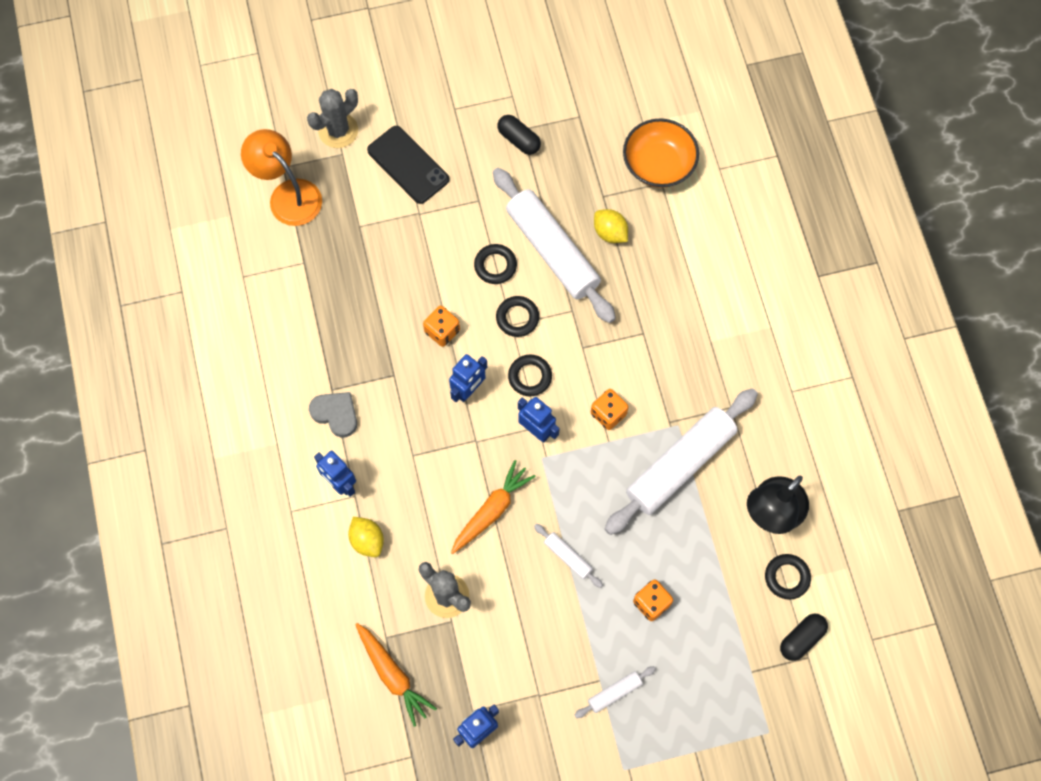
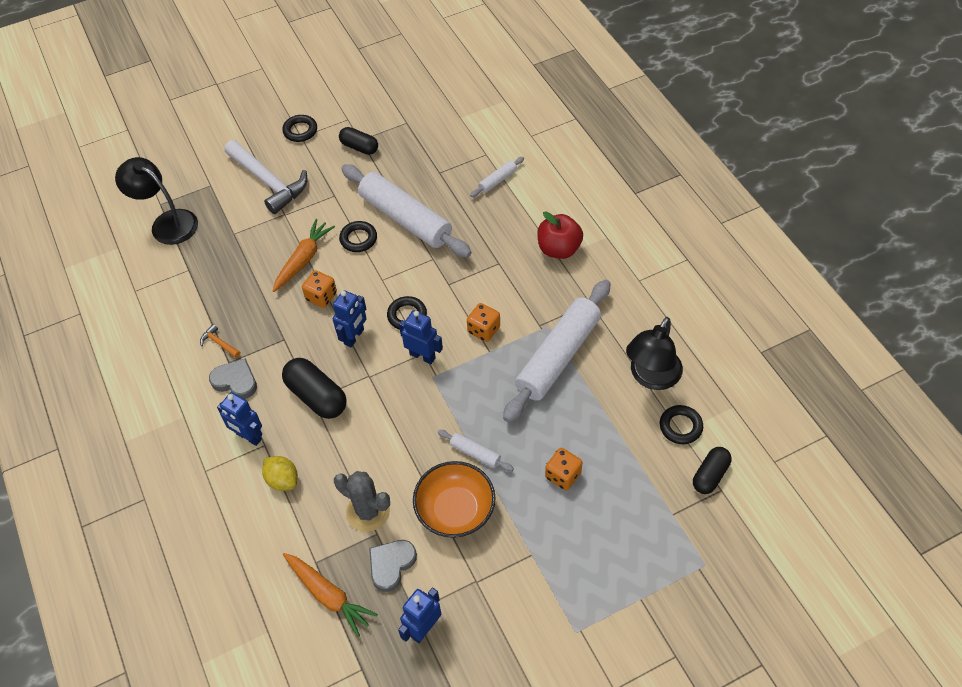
camera: 10 degrees left, 15 degrees down
(288, 195) = (167, 223): orange lamp -> black lamp
(325, 364) = (219, 343): none -> orange hammer
(338, 130) = (204, 169): grey cactus -> none
(408, 165) = (268, 182): black phone -> white hammer
(417, 452) = (316, 396): none -> black capsule
(459, 658) = (391, 565): none -> grey heart
(491, 510) = (395, 429): orange carrot -> orange carrot (303, 260)
(517, 318) = (386, 273): black ring -> black ring (300, 131)
(610, 232) = (451, 196): yellow lemon -> none
(614, 693) = (548, 562): white rolling pin -> white rolling pin (497, 180)
(658, 164) = (480, 142): orange bowl -> orange bowl (455, 510)
(713, 331) = (559, 249): none -> red apple

